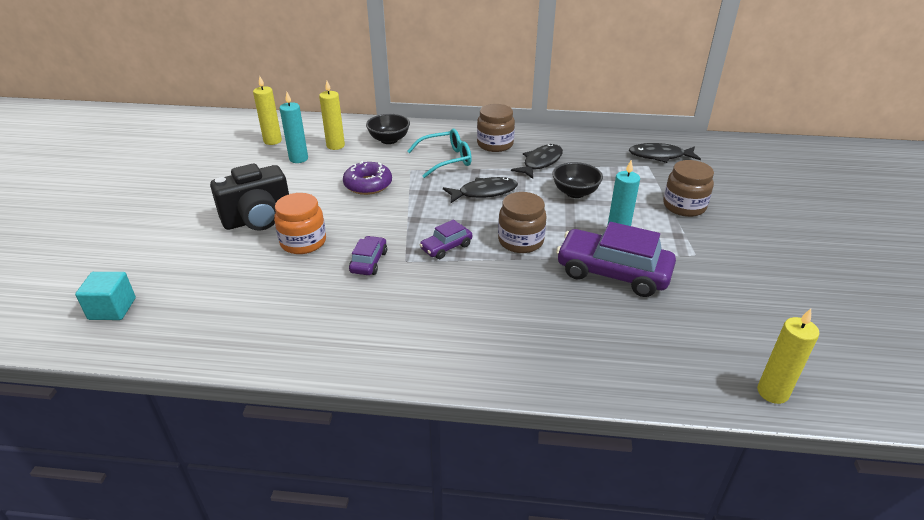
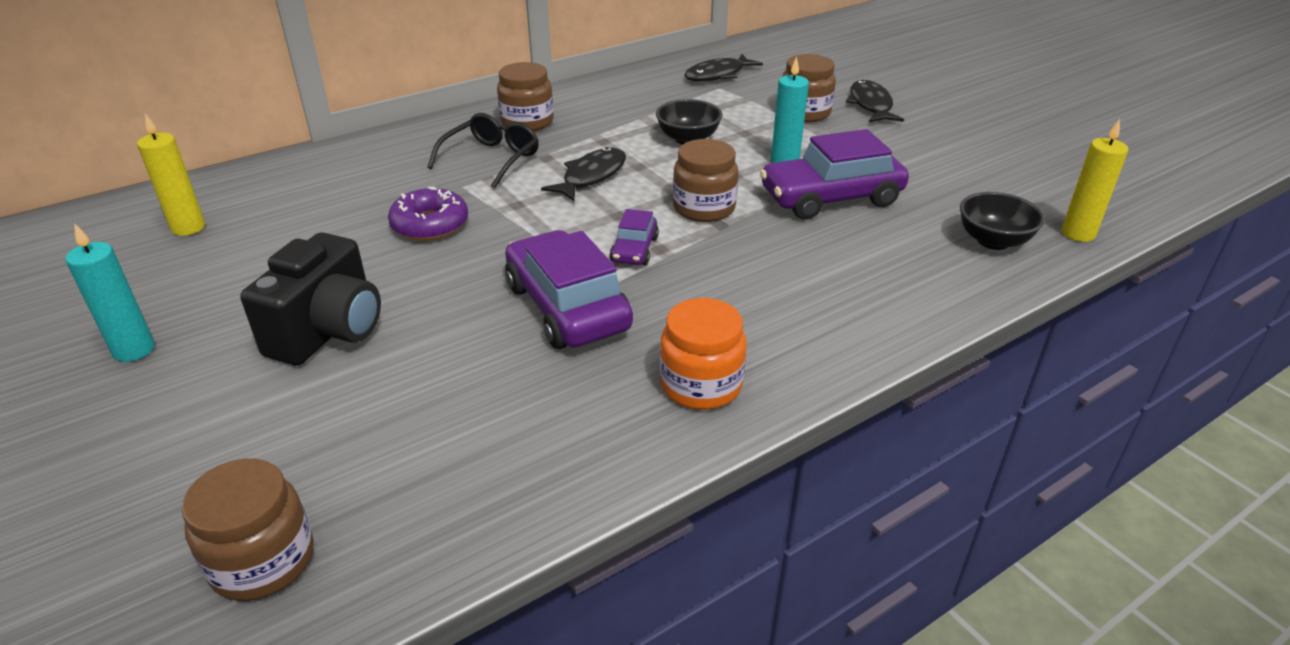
camera: 40 degrees left, 0 degrees up
(112, 309) = (263, 561): turquoise cube -> brown jar
(298, 159) = (272, 234): turquoise candle -> turquoise candle (134, 350)
(303, 242) = (443, 327): orange jar -> orange jar (701, 385)
(335, 146) = (307, 197): yellow candle -> none
(369, 262) = (567, 307): purple car -> purple car, size x1.99
(389, 140) = (378, 164): black bowl -> black bowl (993, 241)
(446, 159) = (491, 159): turquoise glasses -> black glasses
(540, 162) = (608, 122): black fish -> black fish (870, 105)

